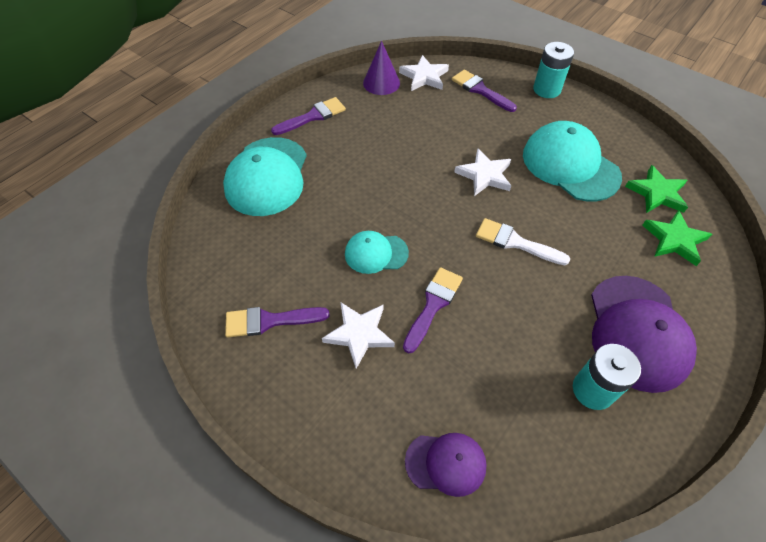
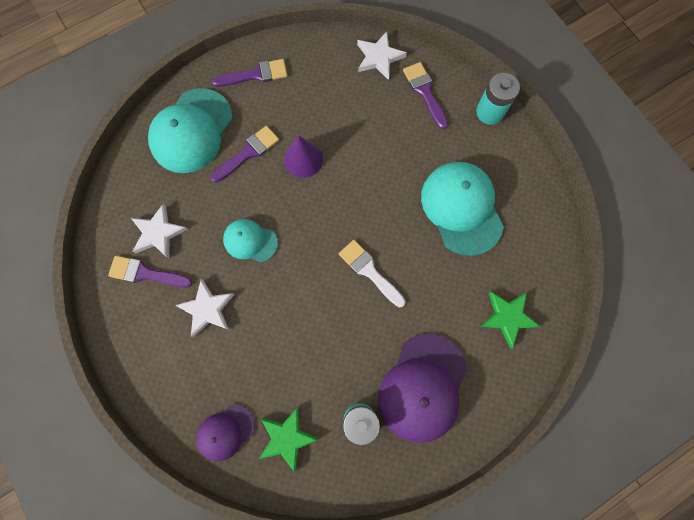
camera: 20 degrees right, 20 degrees up
(381, 83) = (335, 52): purple cone -> purple cone (303, 159)
(433, 305) = (274, 304): purple brush -> purple brush (248, 153)
(446, 463) = (225, 432): purple cap -> purple cap turned 120 degrees clockwise
(484, 175) = (378, 193): white star -> white star (158, 233)
(657, 193) = (523, 265): green star -> green star (287, 438)

